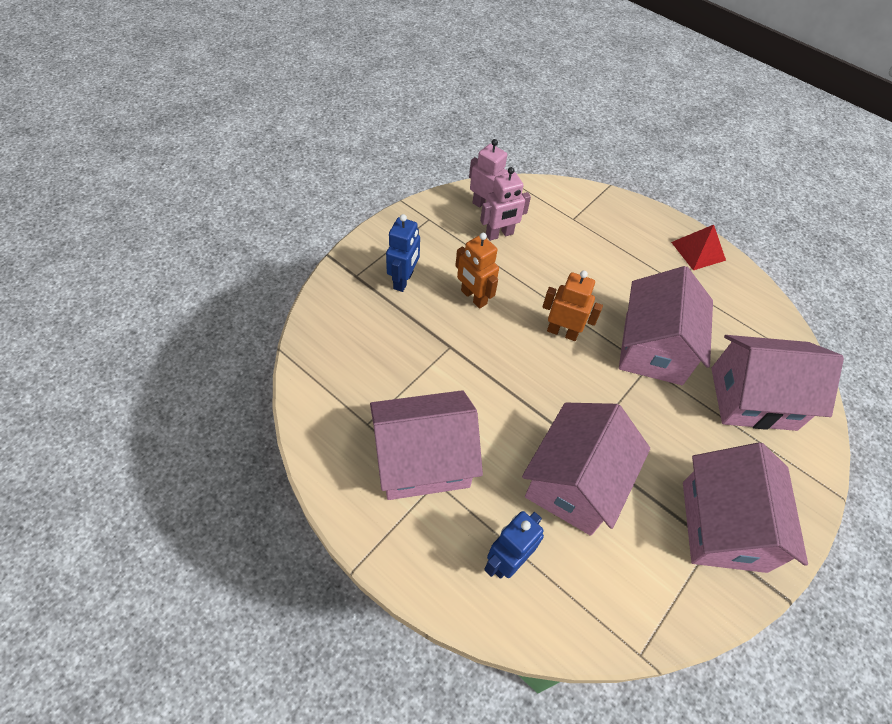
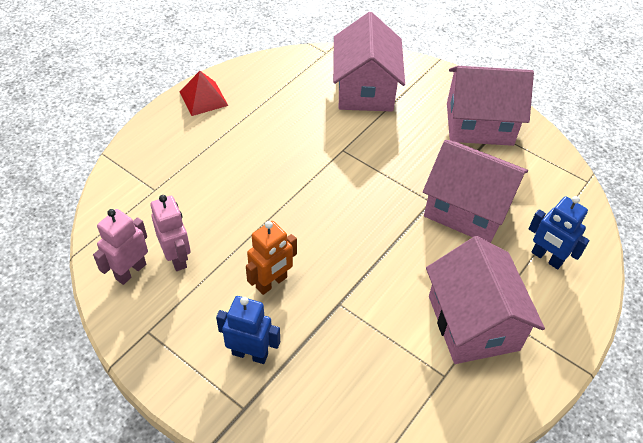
camera: 90 degrees left, 5 degrees down
(562, 332) = (311, 208): orange robot -> none
(653, 348) = (322, 144): pink house -> none

